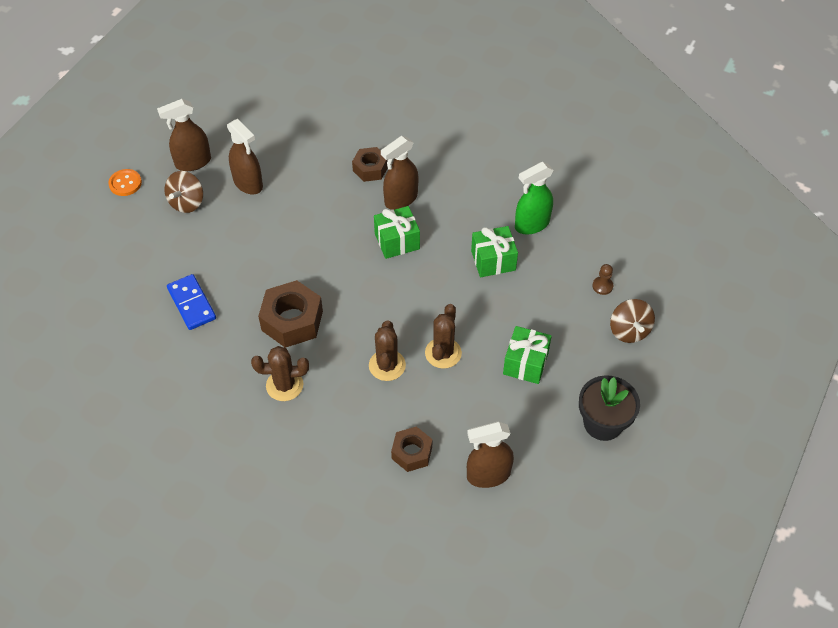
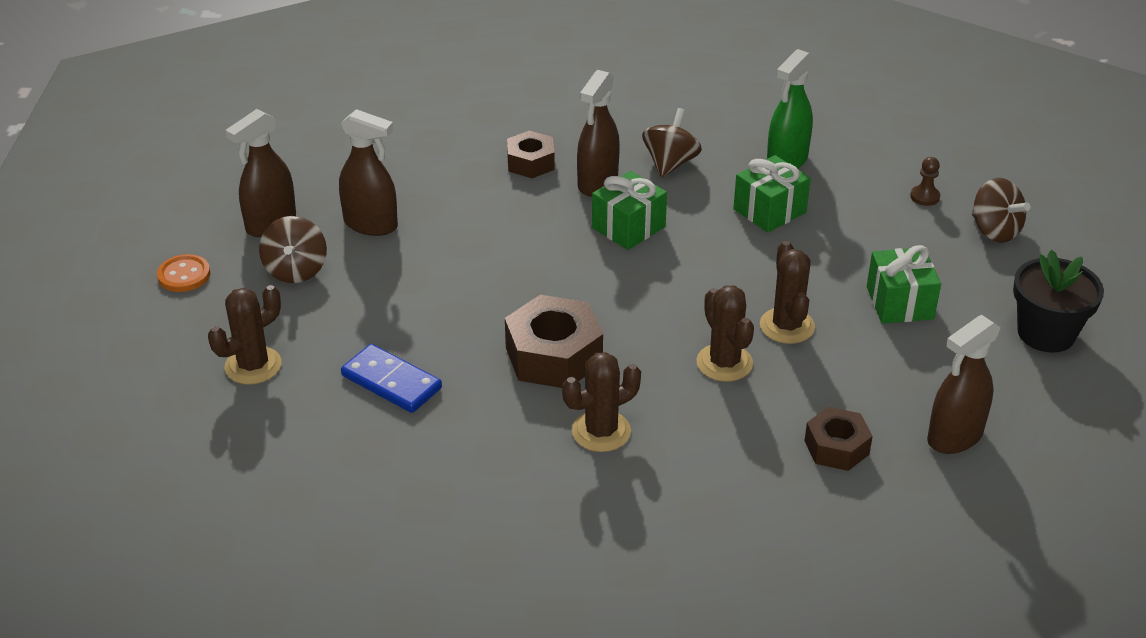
camera: 25 degrees left, 15 degrees down
(125, 263) = (253, 366): none -> brown cactus
(456, 200) = (670, 163): none -> brown spinning top

